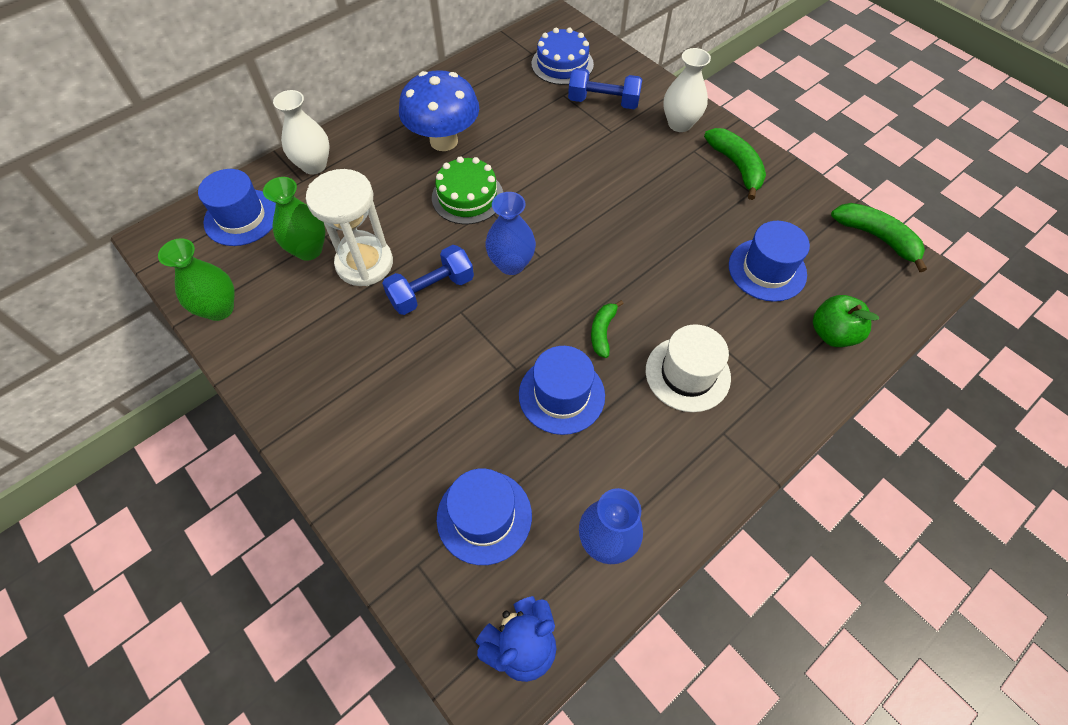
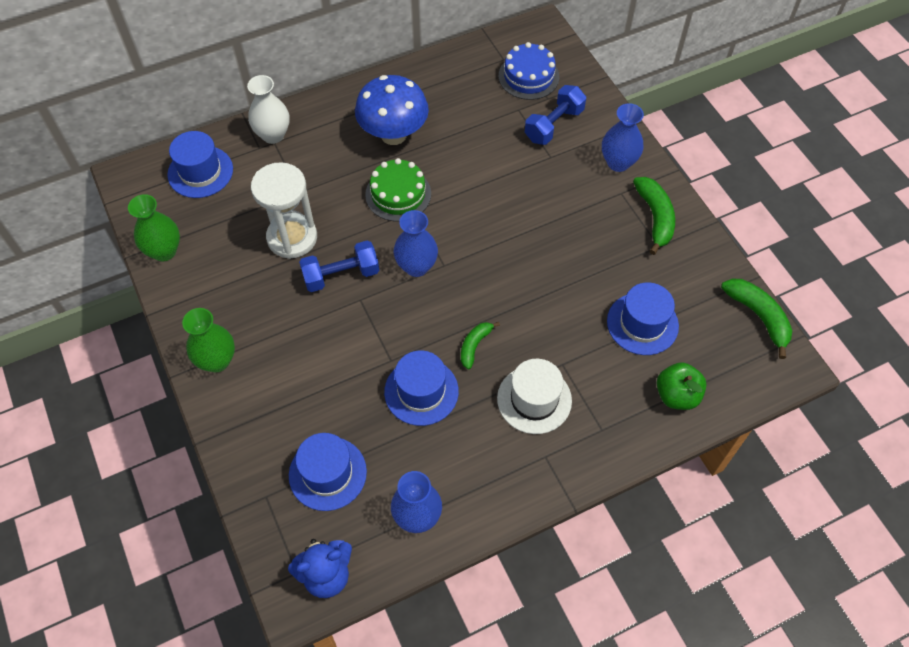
camera: 15 degrees right, 0 degrees up
(309, 250) = (249, 214): green vase -> green vase (217, 361)
(603, 102) = (554, 125): blue dumbbell -> blue dumbbell turned 75 degrees counterclockwise
(679, 124) = (618, 162): white vase -> blue vase

